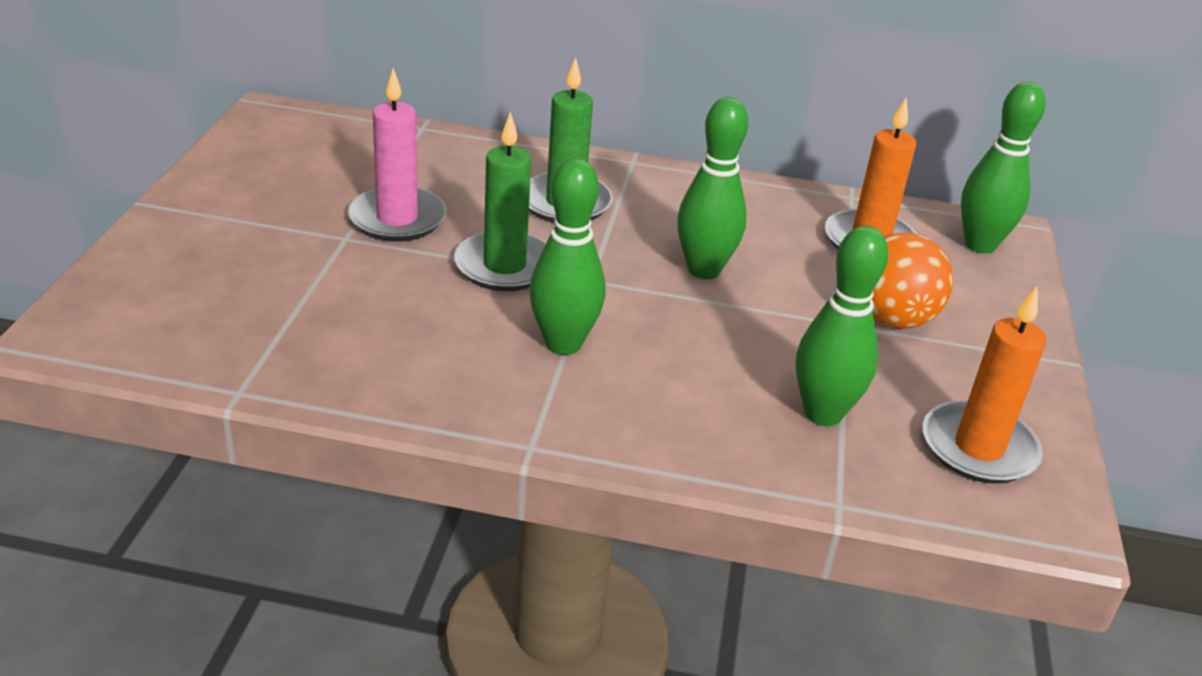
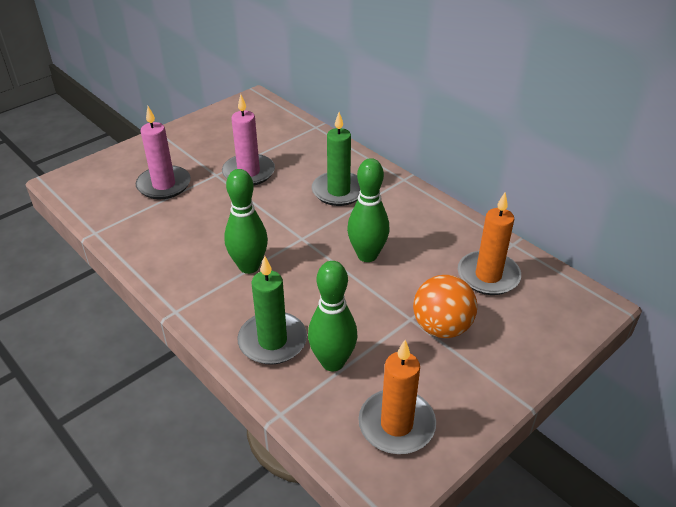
camera: 40 degrees right, 5 degrees up
(274, 280) = (164, 185): none -> pink candle
(504, 266) = (269, 215): green candle -> green candle (272, 341)
(980, 245) = (562, 305): green bowling pin -> none

